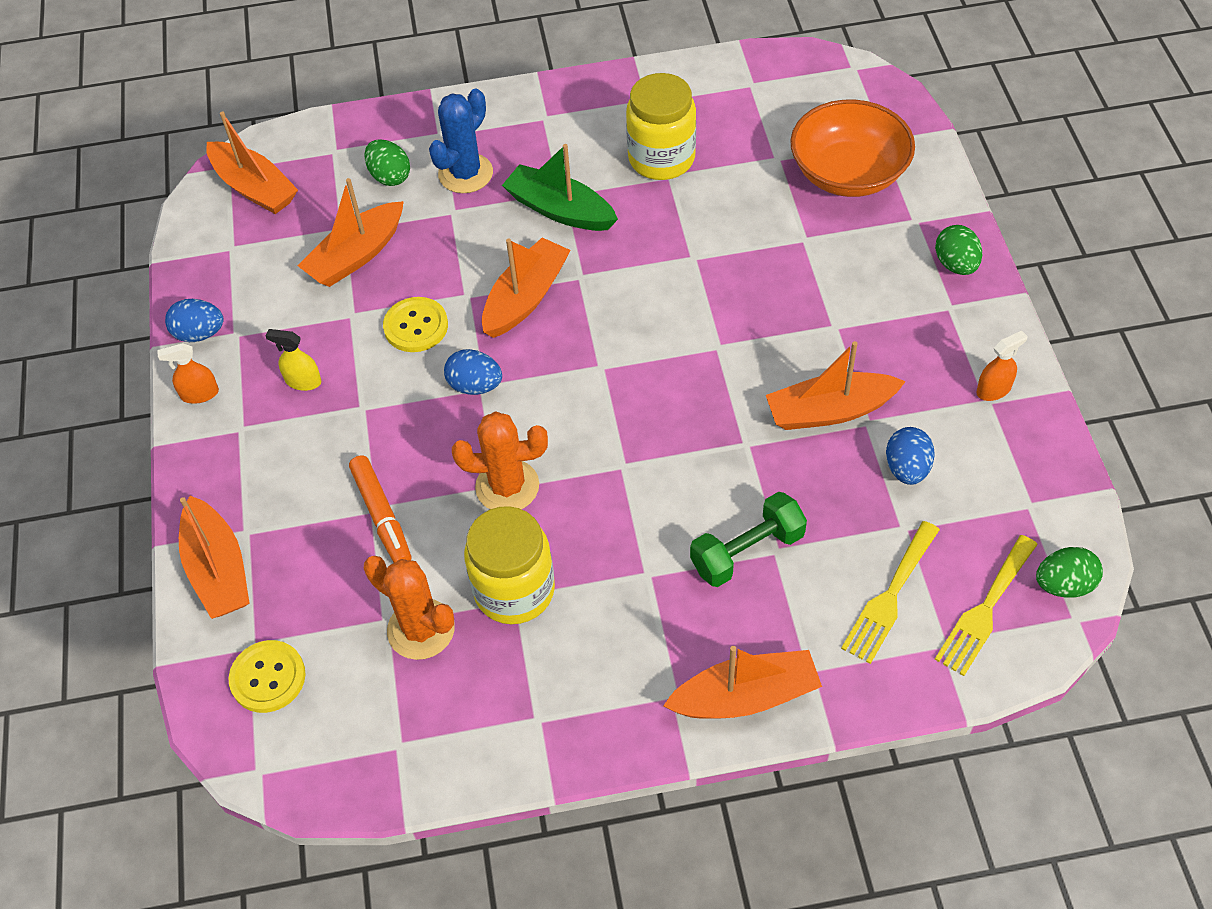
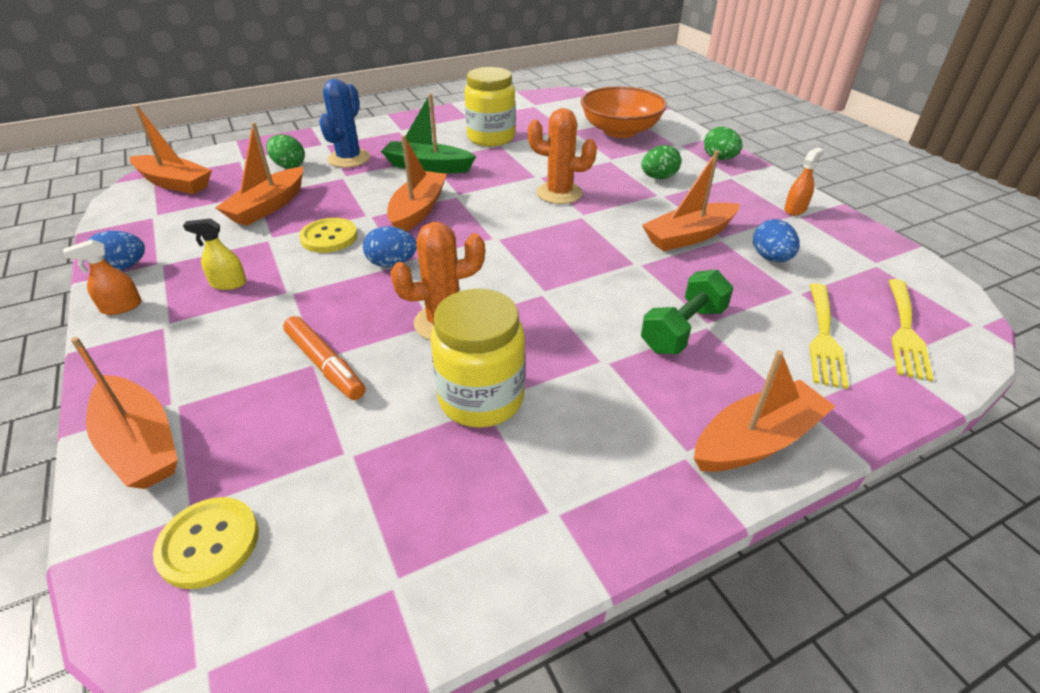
camera: 20 degrees left, 15 degrees down
(421, 629) = (391, 453): orange cactus -> orange cactus (559, 193)
(1064, 584) = (947, 305): green egg -> green egg (658, 178)

